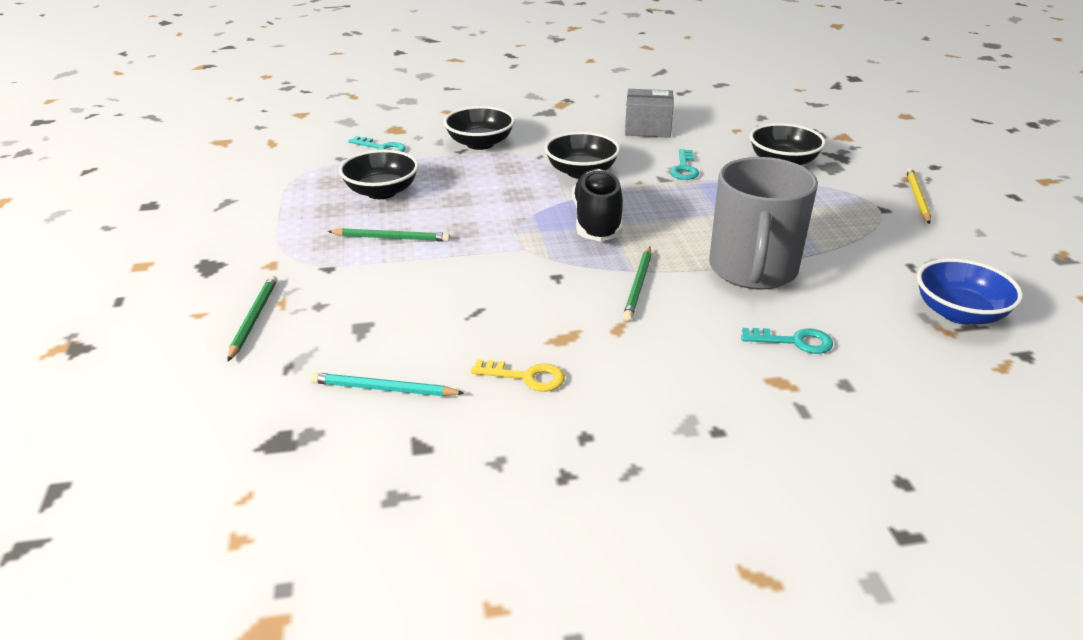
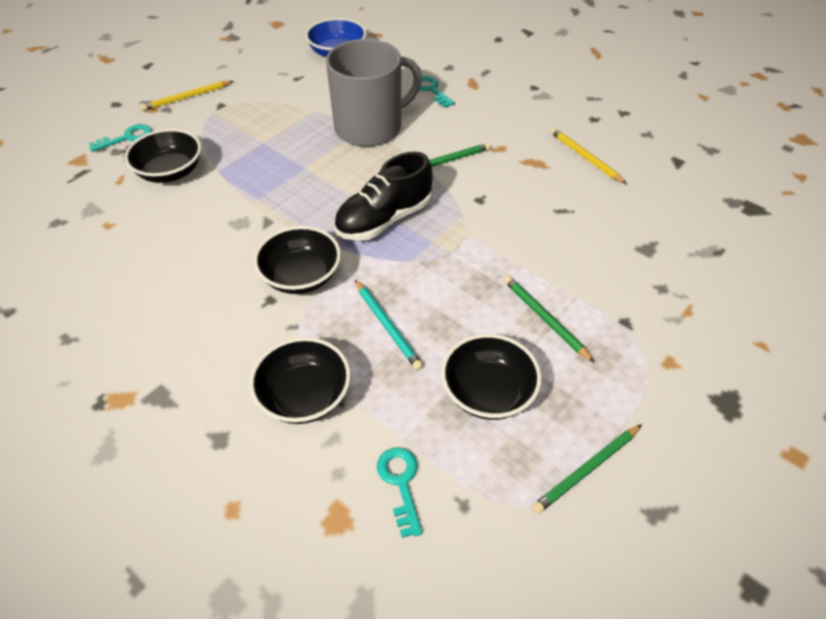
camera: 130 degrees left, 15 degrees up
(253, 319) = (720, 309): green pencil -> green pencil (587, 470)
(383, 389) = (670, 200): turquoise pencil -> turquoise pencil (387, 326)
(526, 377) = (585, 157): yellow key -> yellow pencil
(647, 128) = (149, 285): grey box -> none
(684, 168) = (233, 219): turquoise key -> turquoise key (127, 138)

